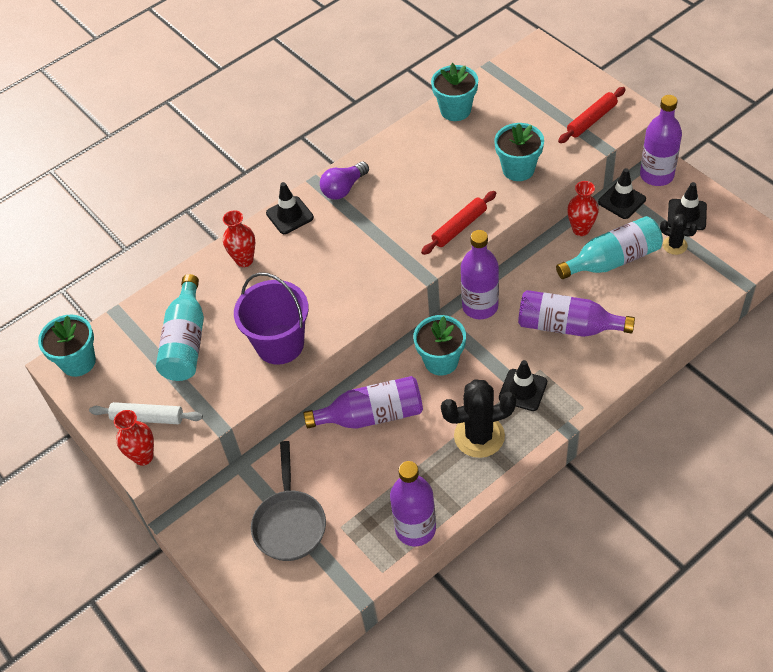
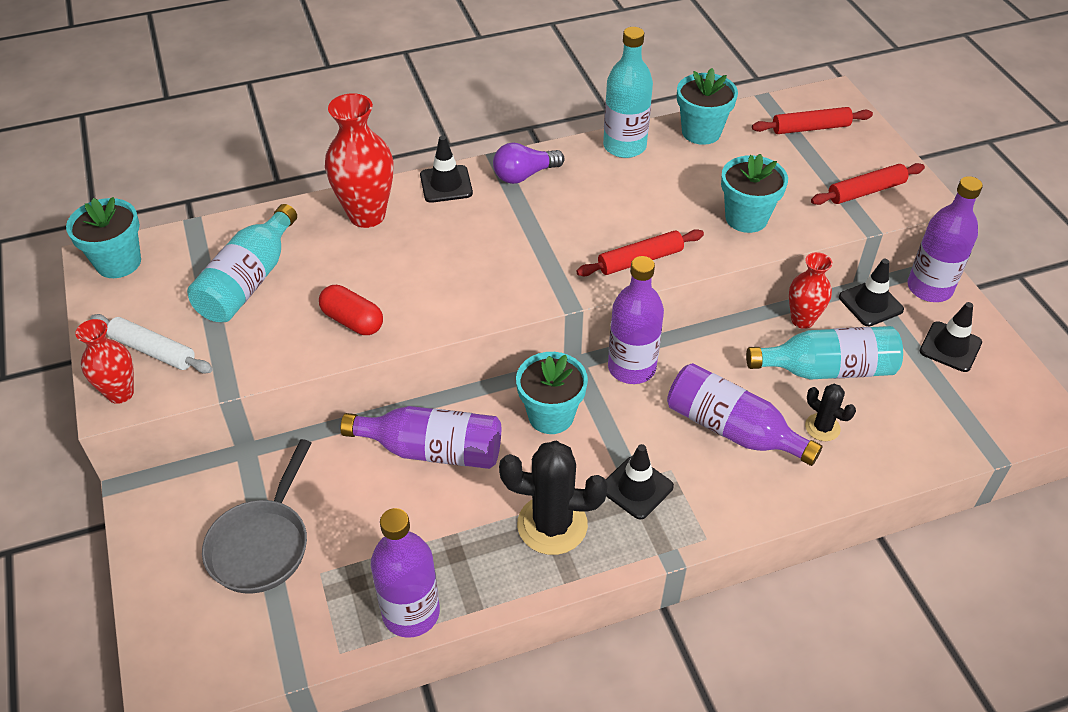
camera: 15 degrees right, 5 degrees down
(244, 260) = (367, 215): red vase -> red vase, size x1.62
(280, 344) = (352, 321): purple bucket -> red capsule
(405, 140) = (624, 146): none -> turquoise bottle
(532, 81) = (810, 128): none -> red rolling pin
(674, 245) = (918, 378): black cactus -> black cactus (822, 427)

